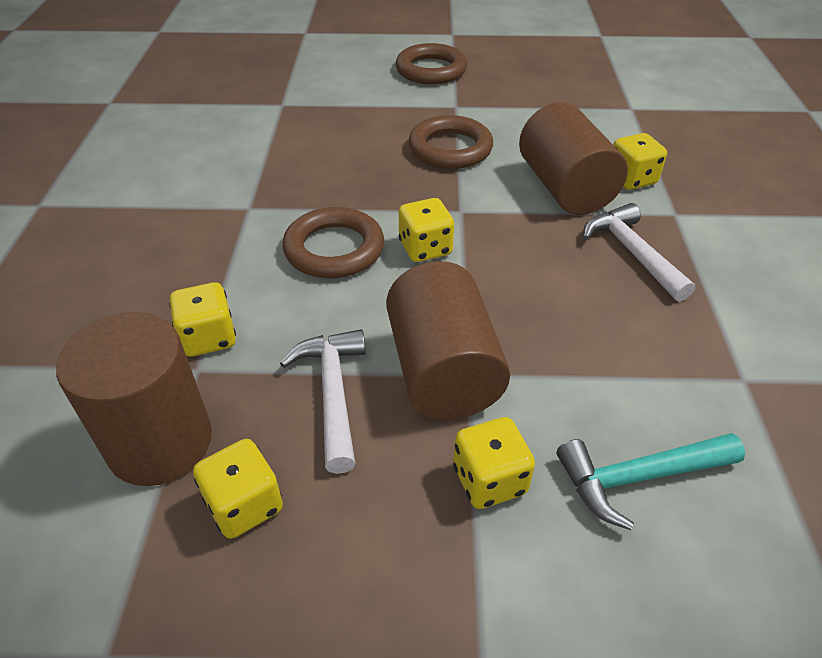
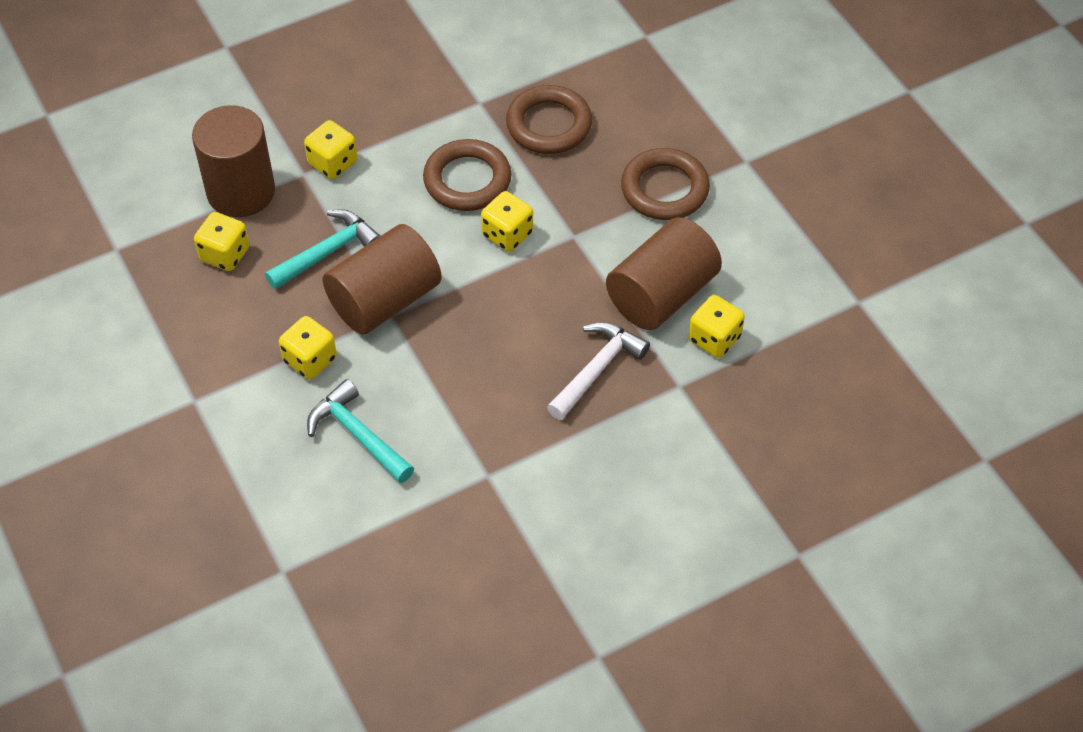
camera: 60 degrees right, 10 degrees up
(332, 393) = (328, 252): white hammer -> turquoise hammer
(431, 70) = (805, 110): brown ring -> brown ring (549, 125)

